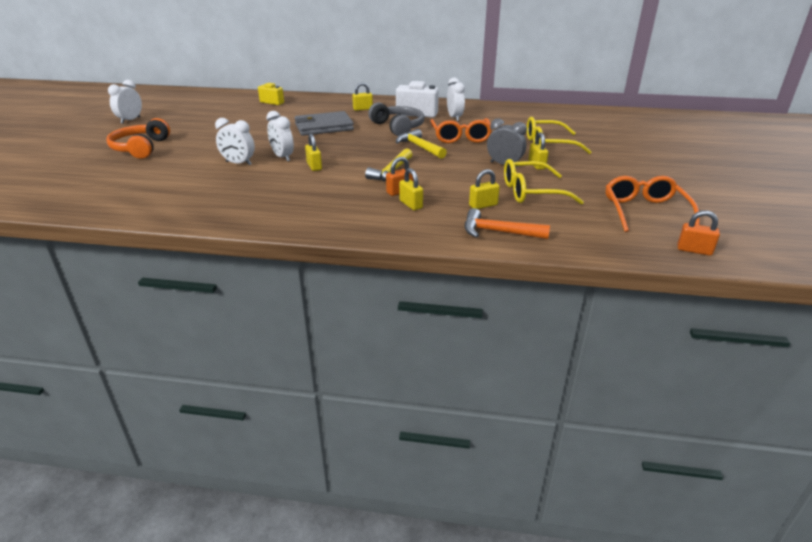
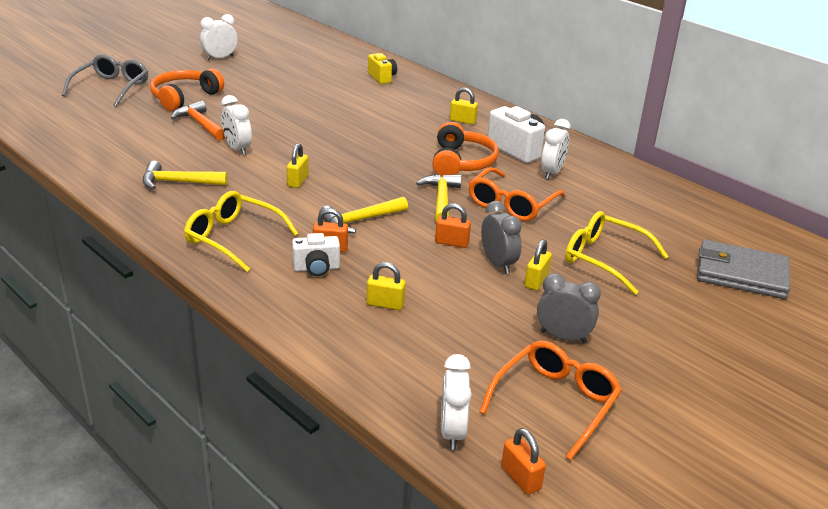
camera: 35 degrees right, 0 degrees up
(62, 159) = (111, 88): none -> grey glasses
(226, 194) = (178, 182): none -> yellow hammer
(282, 157) = (286, 157): white clock -> white clock (452, 432)
(324, 127) = (382, 132): grey wallet -> grey wallet (741, 274)
(398, 127) = (461, 162): grey headphones -> orange headphones
(411, 204) = (316, 268): yellow padlock -> white camera
(463, 164) = (452, 242): none -> orange padlock
(498, 232) = (347, 342): orange hammer -> orange hammer (200, 124)
(531, 192) = (466, 313): yellow glasses -> yellow glasses (233, 238)
(594, 183) = (563, 337): none -> grey clock

